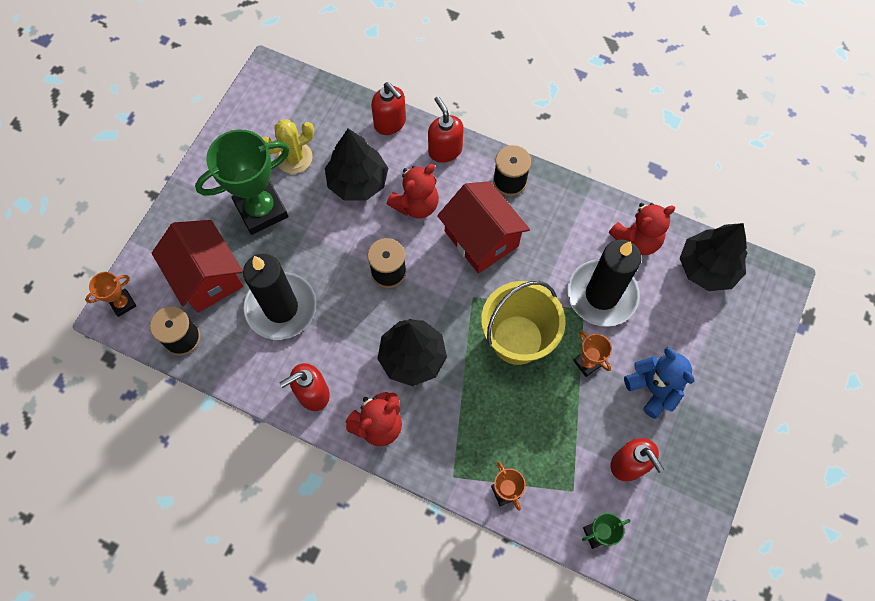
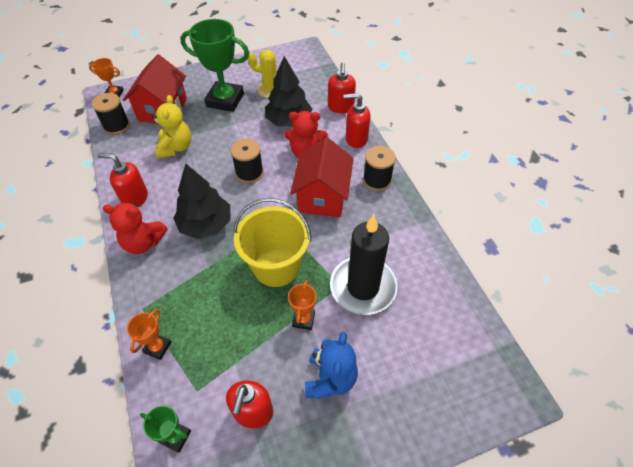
camera: 45 degrees right, 15 degrees down
(281, 307) = (175, 147): black candle -> yellow teddy bear
(445, 150) = (356, 139): red soap dispenser -> red soap dispenser turned 105 degrees counterclockwise
(636, 240) = (426, 275): red teddy bear -> none
(707, 268) = (464, 335): black tree -> none

